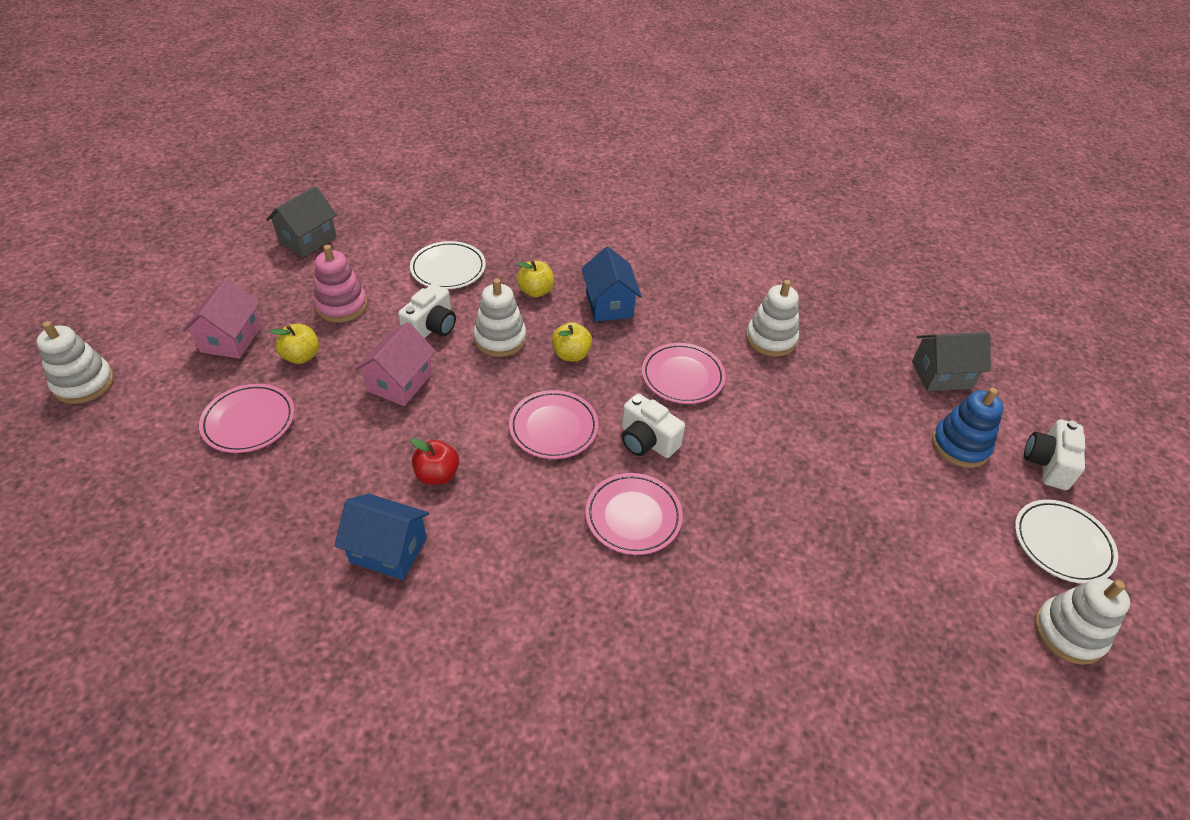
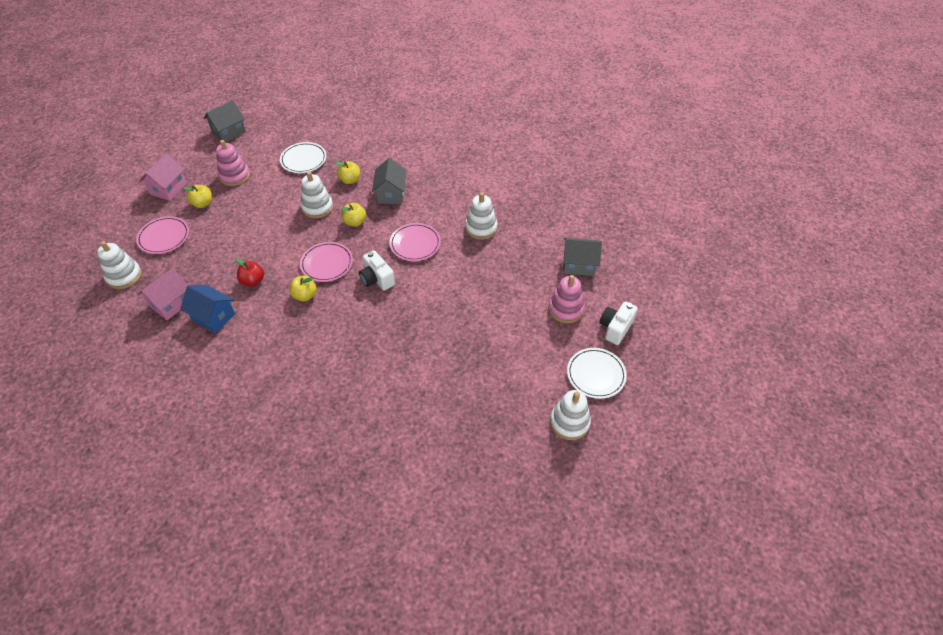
camera: 15 degrees right, 5 degrees up
(84, 383) = (86, 204): white stacking toy -> white stacking toy (124, 276)
(400, 382) = (251, 226): pink house -> pink house (171, 303)
(431, 327) = (280, 195): white camera -> none
(538, 486) = (305, 295): none -> yellow apple
(609, 304) = (391, 194): blue house -> grey house
(633, 516) = (350, 320): pink plate -> none
(960, 446) = (565, 309): blue stacking toy -> pink stacking toy

